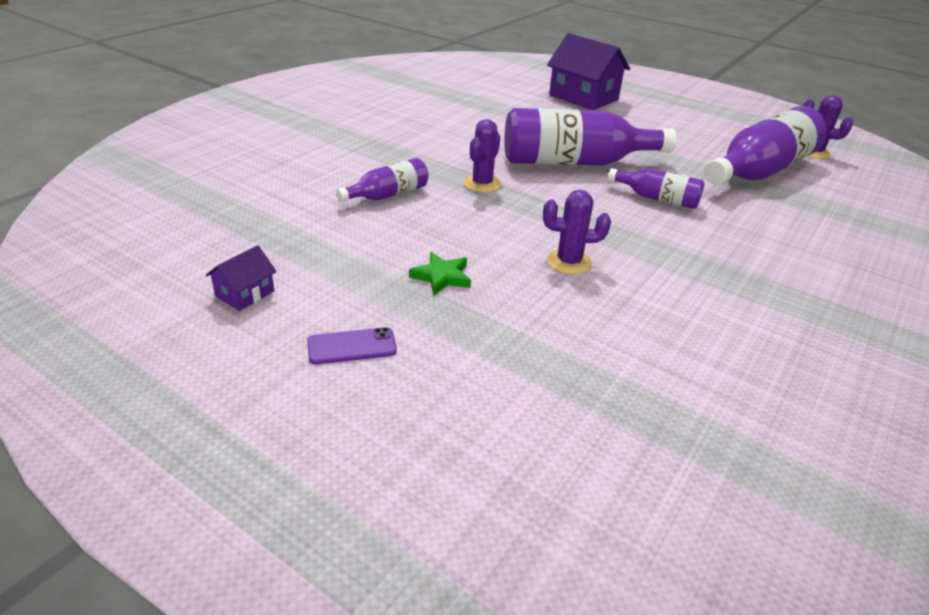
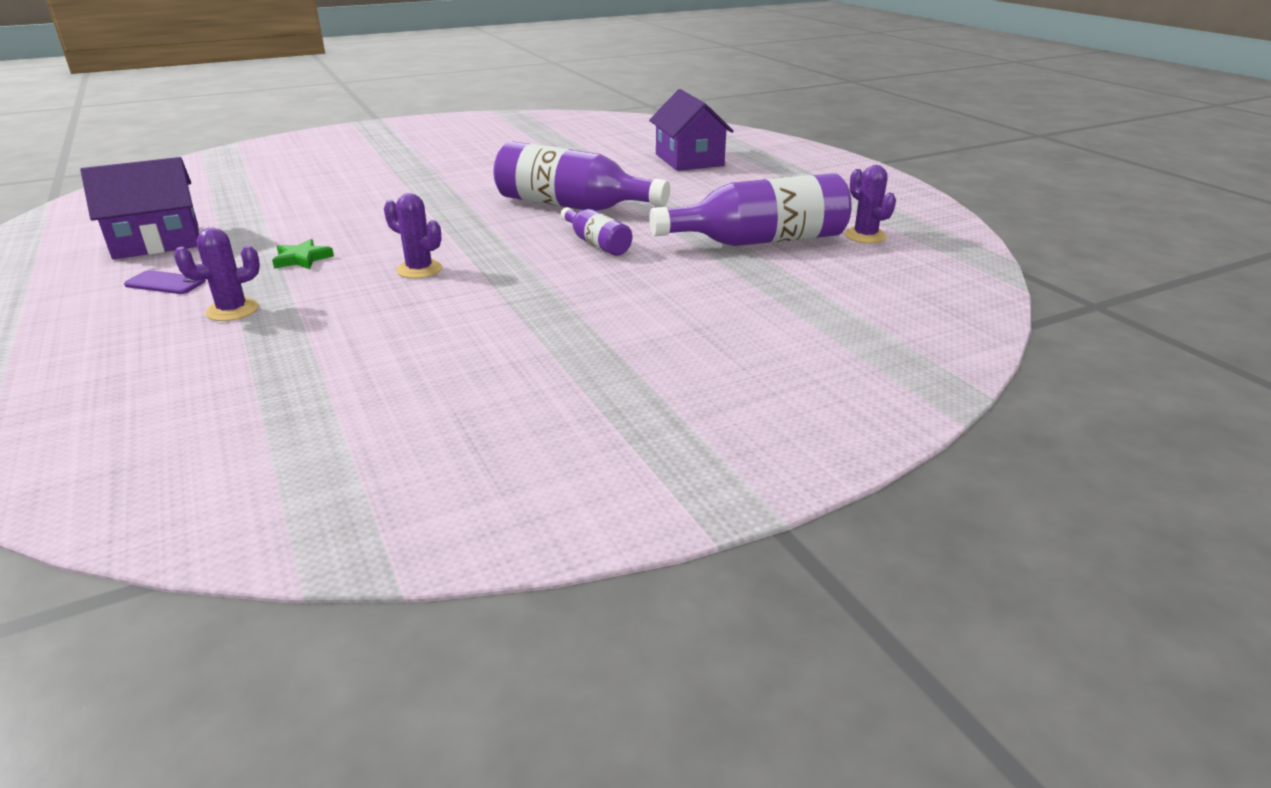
camera: 30 degrees right, 5 degrees down
(245, 293) = (157, 242): purple house -> purple house, size x2.12
(388, 195) = (364, 203): purple bottle -> none
(482, 184) = (455, 208): purple cactus -> purple cactus (232, 310)

